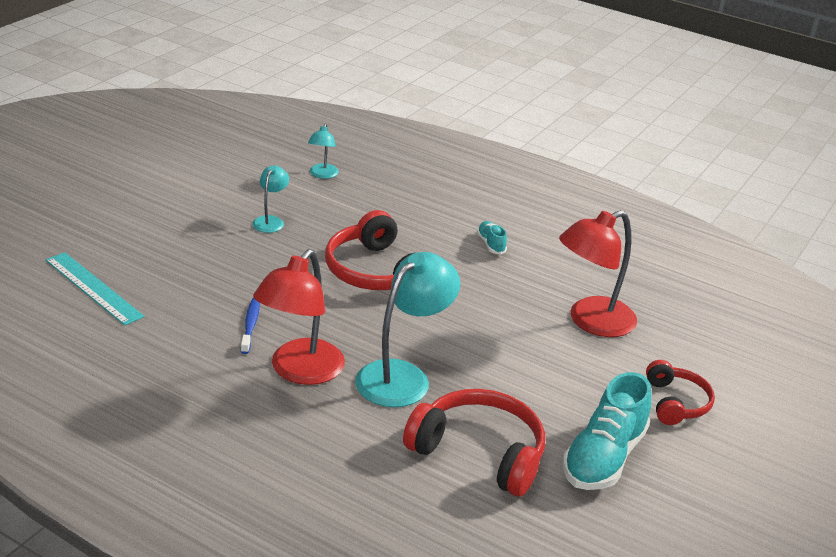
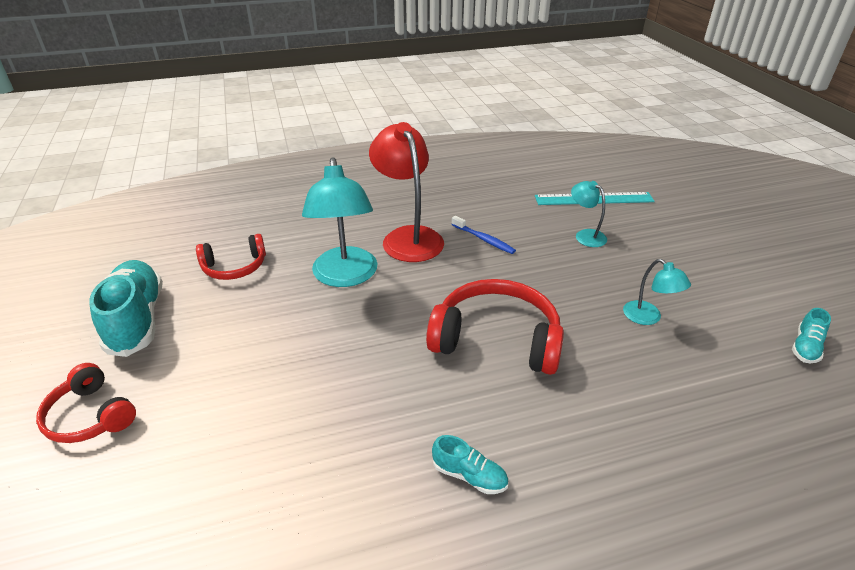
camera: 135 degrees right, 5 degrees up
(233, 165) = (805, 347): none -> turquoise shoe
(322, 175) = (752, 412): turquoise lamp -> turquoise lamp (585, 235)
(479, 452) = (235, 267): red headphones -> red headphones, size x0.60
(591, 322) = (248, 451): red lamp -> none

